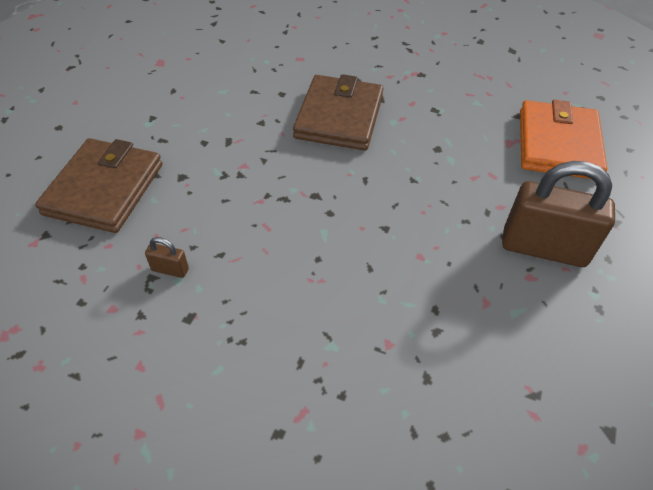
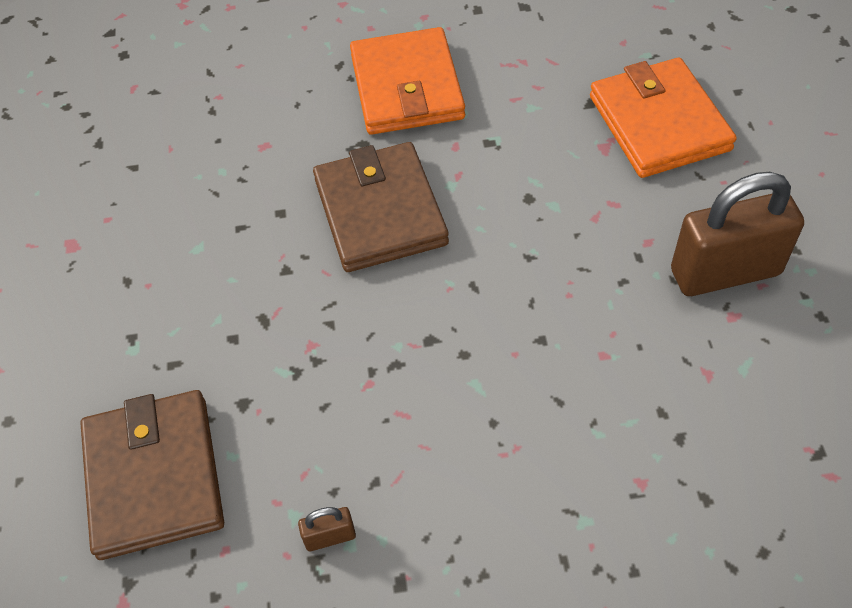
camera: 25 degrees left, 5 degrees up
(406, 62) = (407, 87): none -> orange wallet

